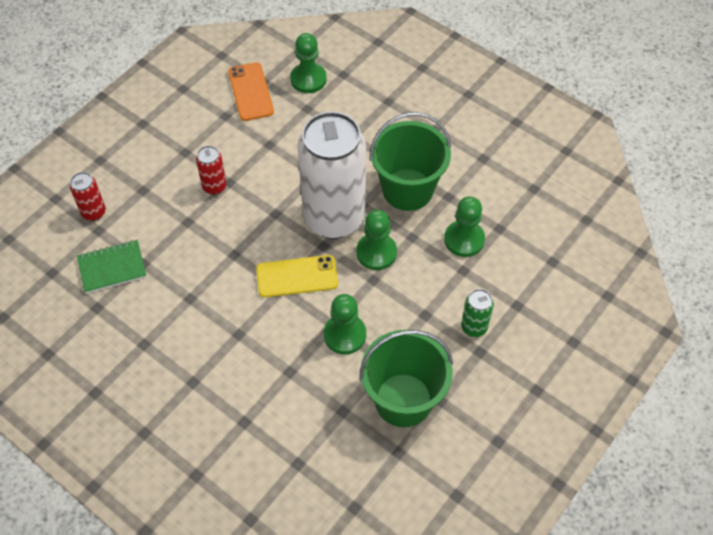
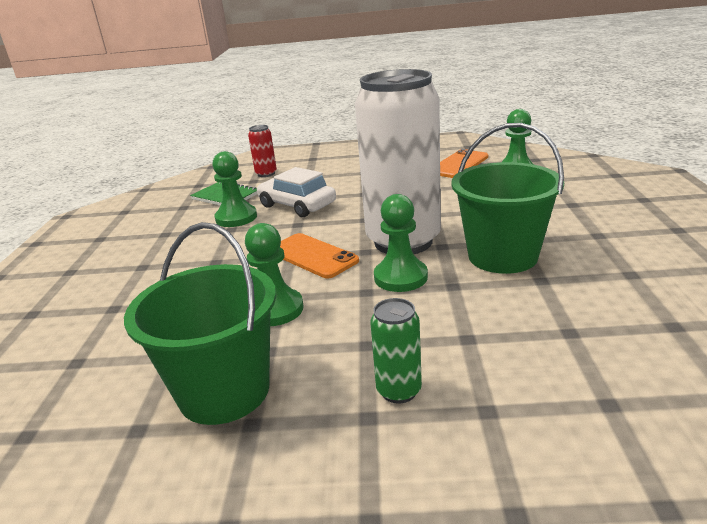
camera: 55 degrees right, 30 degrees down
(197, 234) = (297, 205): none -> white car
(214, 187) = (351, 191): red can -> none
(297, 276) = (313, 256): yellow phone -> orange phone
(464, 240) = (508, 317): green pawn -> green pawn (236, 218)

